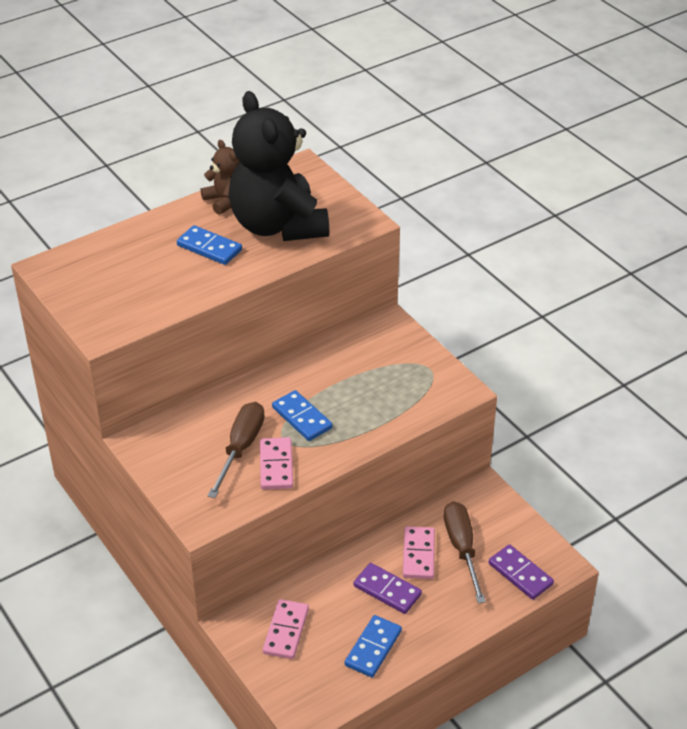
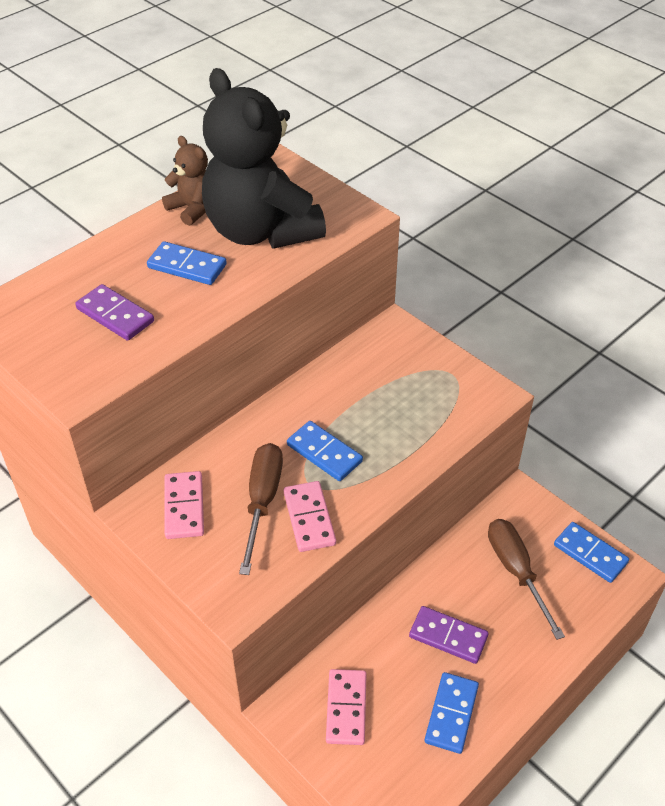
camera: 10 degrees left, 5 degrees up
(418, 555) = (471, 586): pink domino -> pink domino (184, 507)
(520, 574) = (587, 593): purple domino -> purple domino (115, 315)
(532, 544) = (590, 554): none -> blue domino

